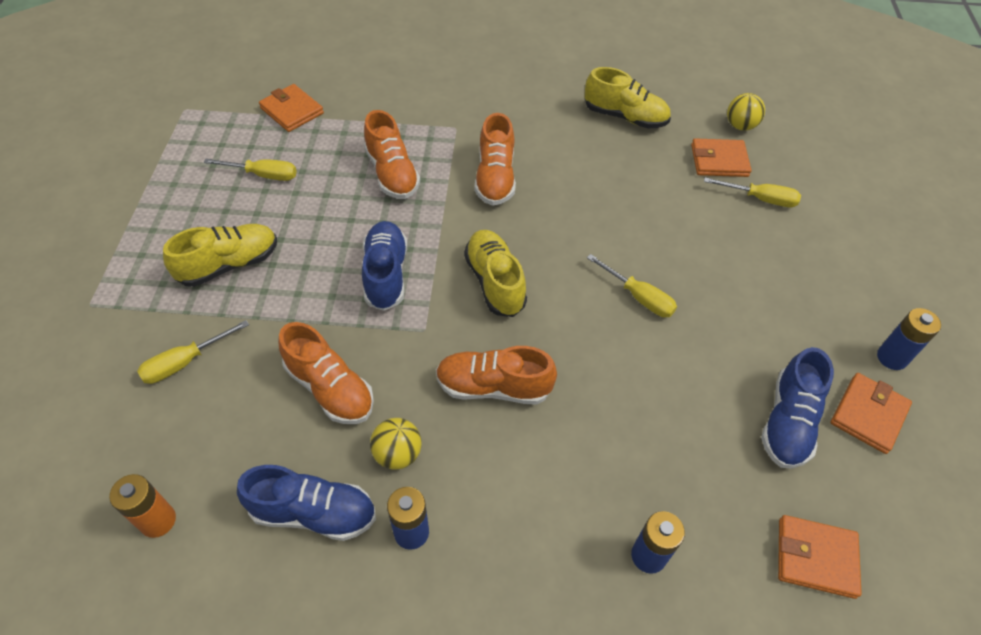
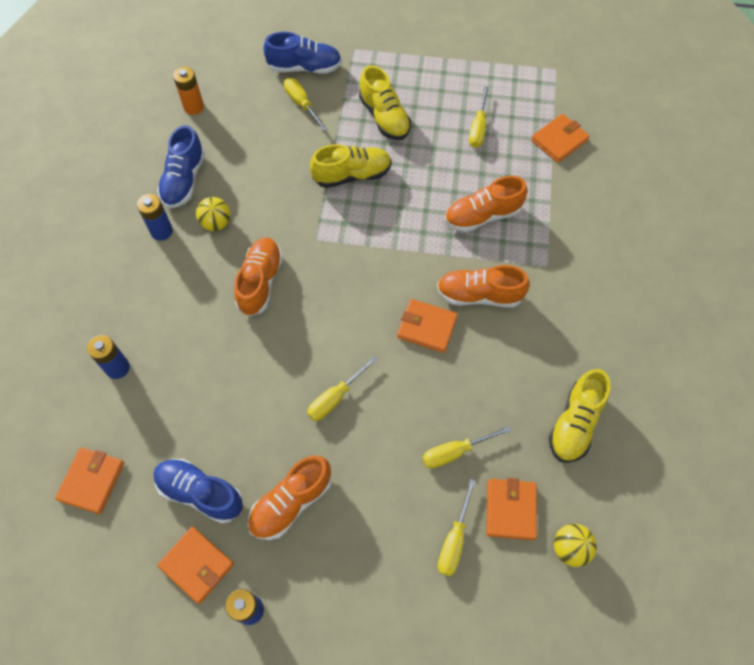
camera: 95 degrees right, 10 degrees up
(330, 388) = (272, 183): orange shoe -> orange shoe (291, 502)
(386, 274) = (370, 213): blue shoe -> blue shoe (304, 67)
(495, 282) = (358, 288): yellow shoe -> yellow shoe (352, 175)
(539, 220) = (427, 327): none -> orange wallet
(675, 198) = (455, 452): none -> yellow screwdriver

